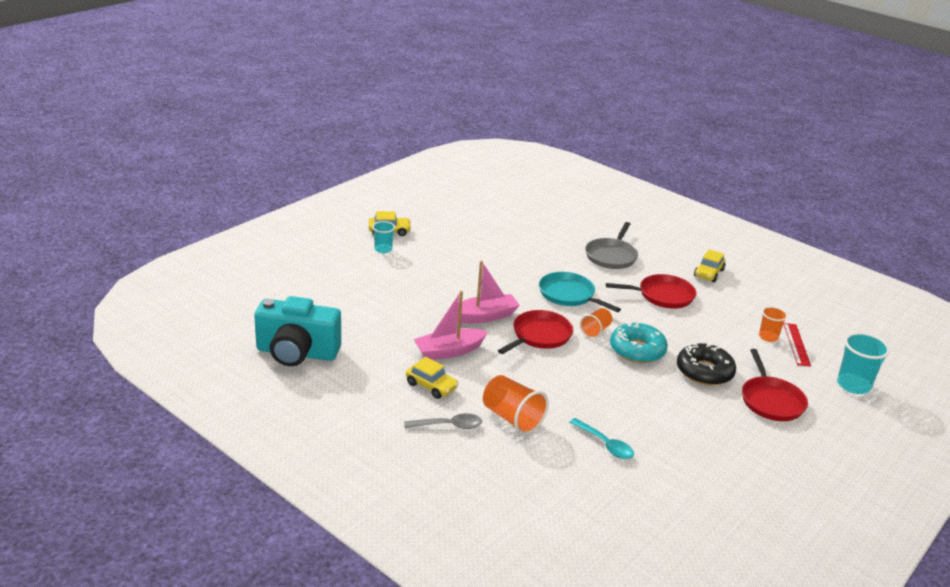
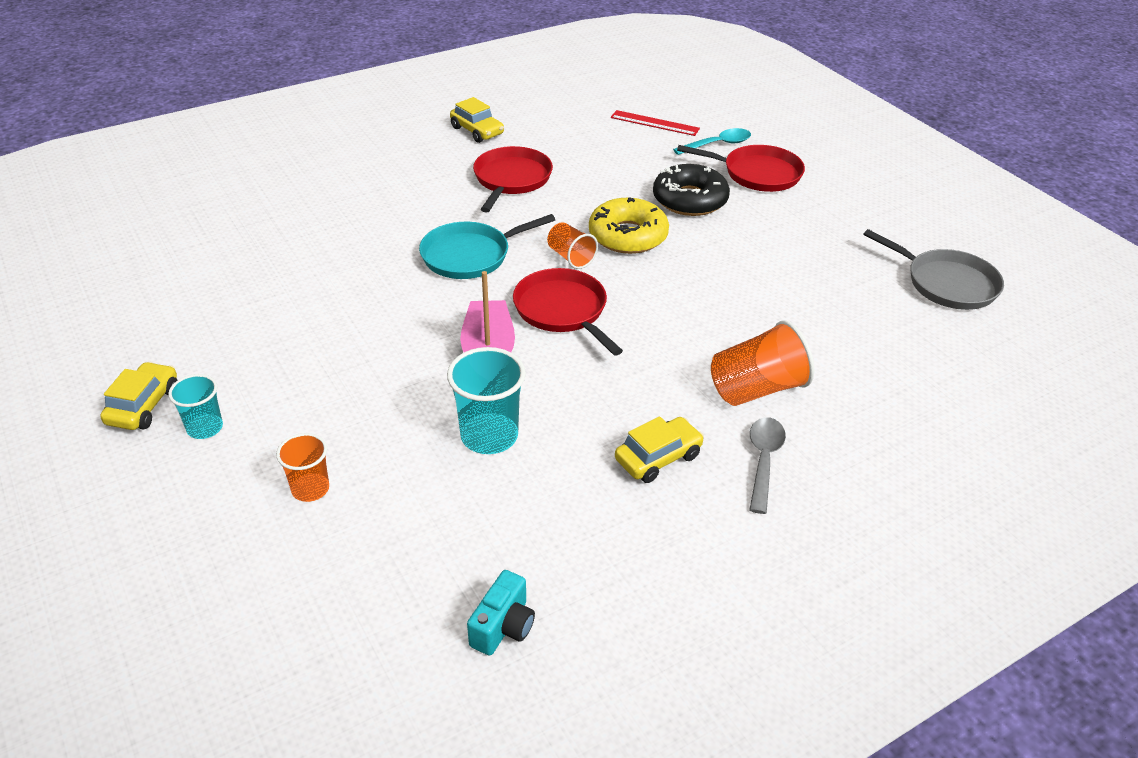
camera: 70 degrees left, 10 degrees up
(297, 353) = (503, 627): turquoise camera -> turquoise camera, size x0.45
(449, 351) = (570, 415): pink boat -> none
(605, 444) = (824, 320): turquoise spoon -> turquoise spoon (717, 144)
(611, 256) = (389, 191): grey pan -> grey pan (947, 283)
(637, 350) = (628, 236): turquoise donut -> yellow donut
(768, 337) = (634, 136): orange cup -> orange cup (310, 489)
(853, 385) = (740, 116): turquoise cup -> turquoise cup (489, 436)

